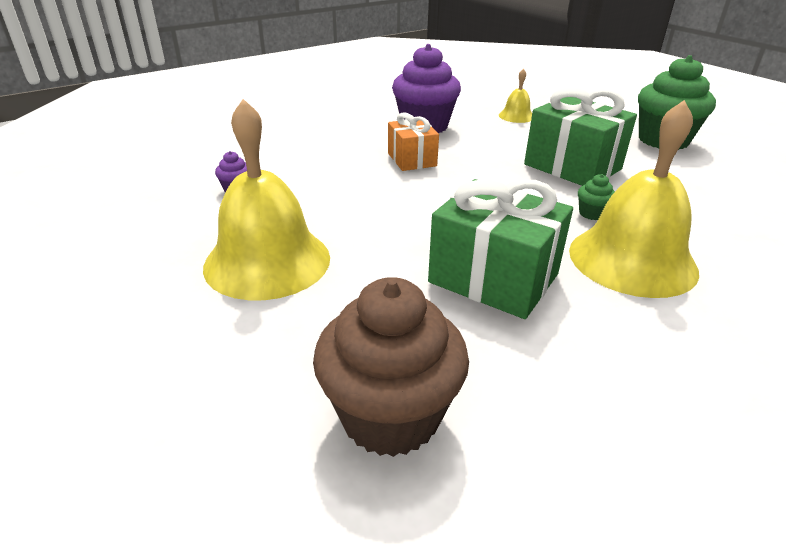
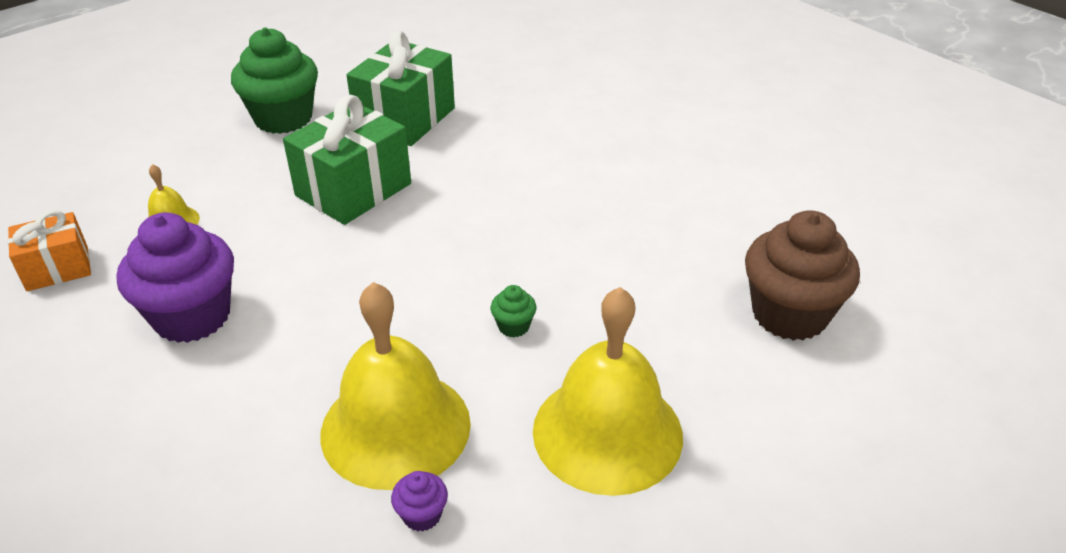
camera: 95 degrees left, 5 degrees up
(412, 159) = (322, 325): orange gift -> orange gift (57, 268)
(493, 278) = (598, 258): green gift -> green gift (405, 118)
(592, 214) = (467, 189): green cupcake -> green cupcake (513, 326)
(632, 260) = (549, 177): yellow bell -> yellow bell (395, 427)

